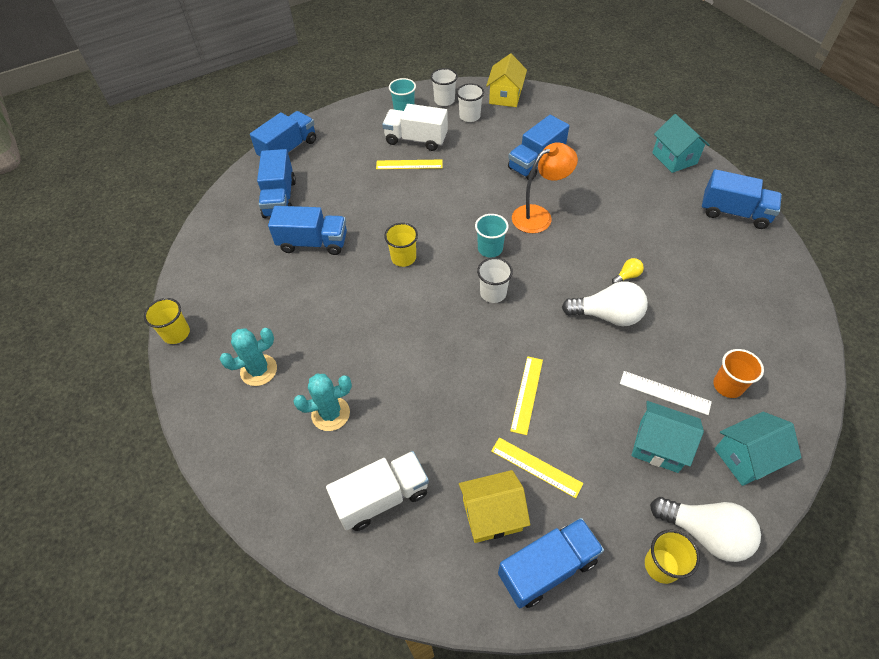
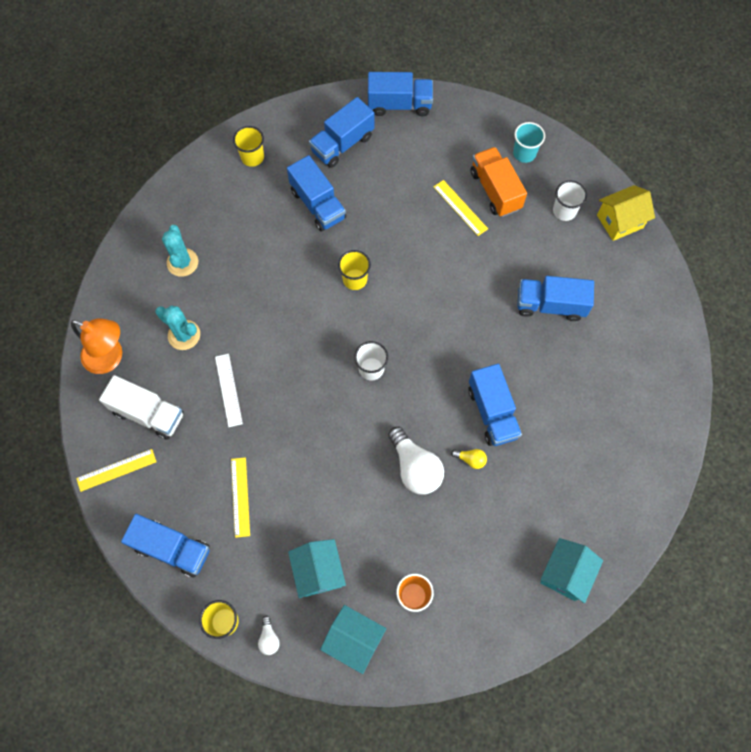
camera: 50 degrees right, 15 degrees up
(176, 333) = (171, 186): yellow cup -> yellow cup (252, 157)
(259, 370) = (182, 262): turquoise cactus -> turquoise cactus turned 60 degrees clockwise
(416, 140) = (495, 190): white truck -> orange truck
(444, 100) = (567, 175): white cup -> none
(490, 249) = (415, 336): turquoise cup -> none
(492, 515) = (185, 490): yellow house -> none
(527, 394) = (295, 453): yellow ruler -> yellow ruler (116, 470)
(539, 215) = (484, 349): orange lamp -> orange lamp (110, 358)
(664, 392) = (370, 551): white ruler -> white ruler (228, 390)
(674, 158) = (659, 420): turquoise house -> turquoise house (565, 573)
(704, 533) = (269, 638): white light bulb -> white light bulb, size x0.46
(734, 213) = (624, 510): blue truck -> blue truck (492, 412)

